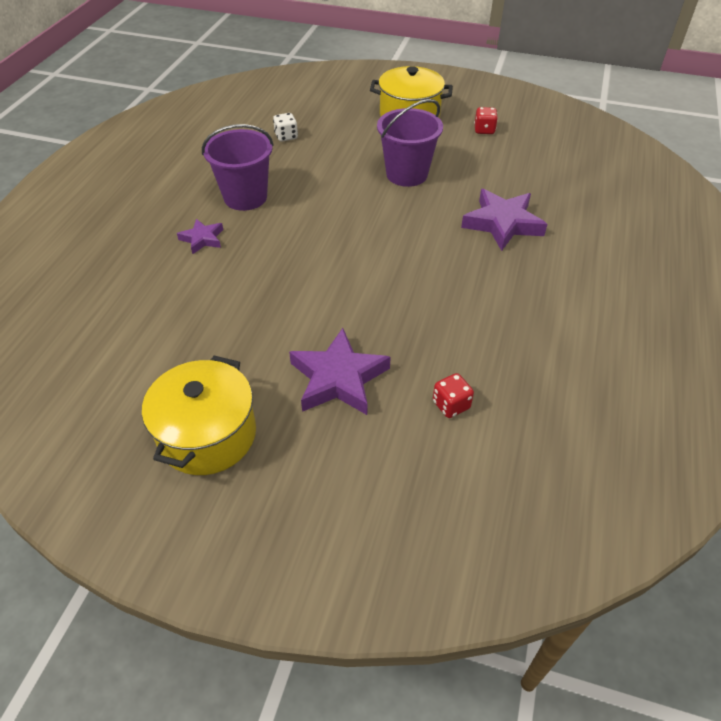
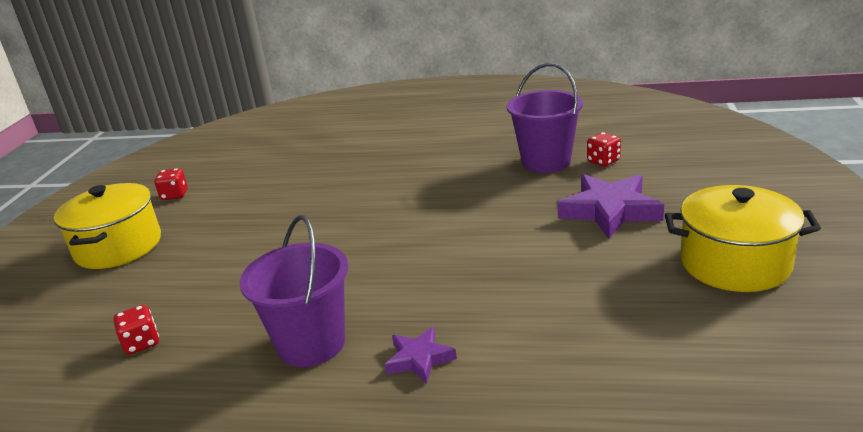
camera: 95 degrees left, 20 degrees down
(286, 136) = (141, 343): white dice -> red dice
(407, 174) = (262, 228): purple bucket -> purple bucket (546, 162)
(502, 223) = (355, 167): purple star -> none

